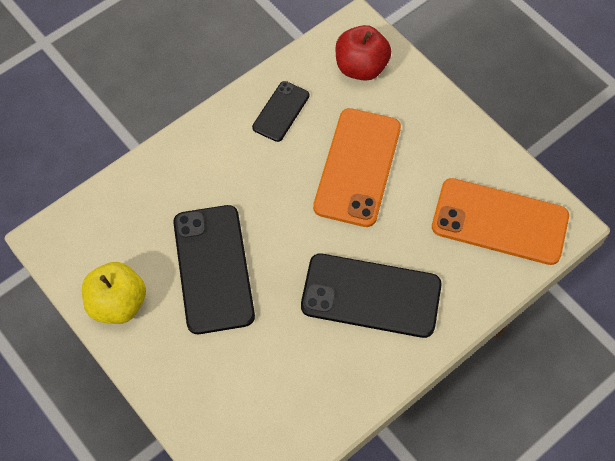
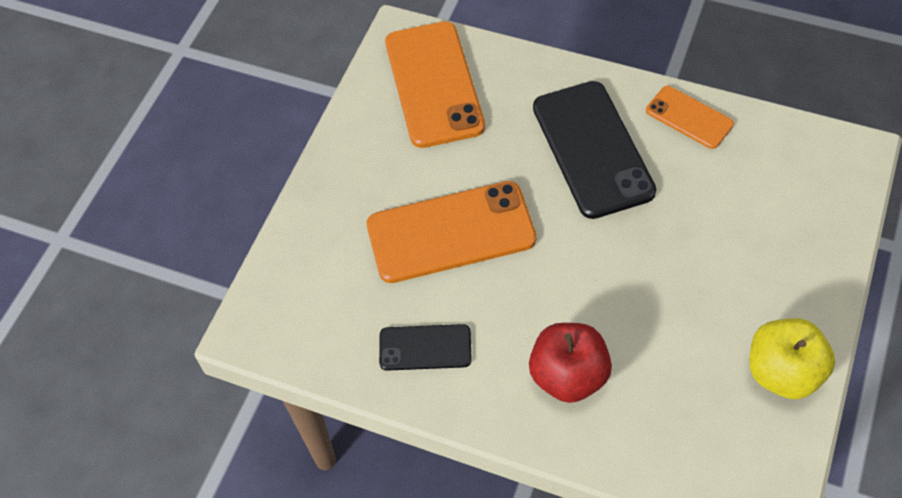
camera: 115 degrees left, 5 degrees down
(213, 269) = (671, 302): black phone -> none
(357, 384) = (689, 117): none -> orange phone
(361, 67) = (309, 296): red apple -> red apple (568, 376)

